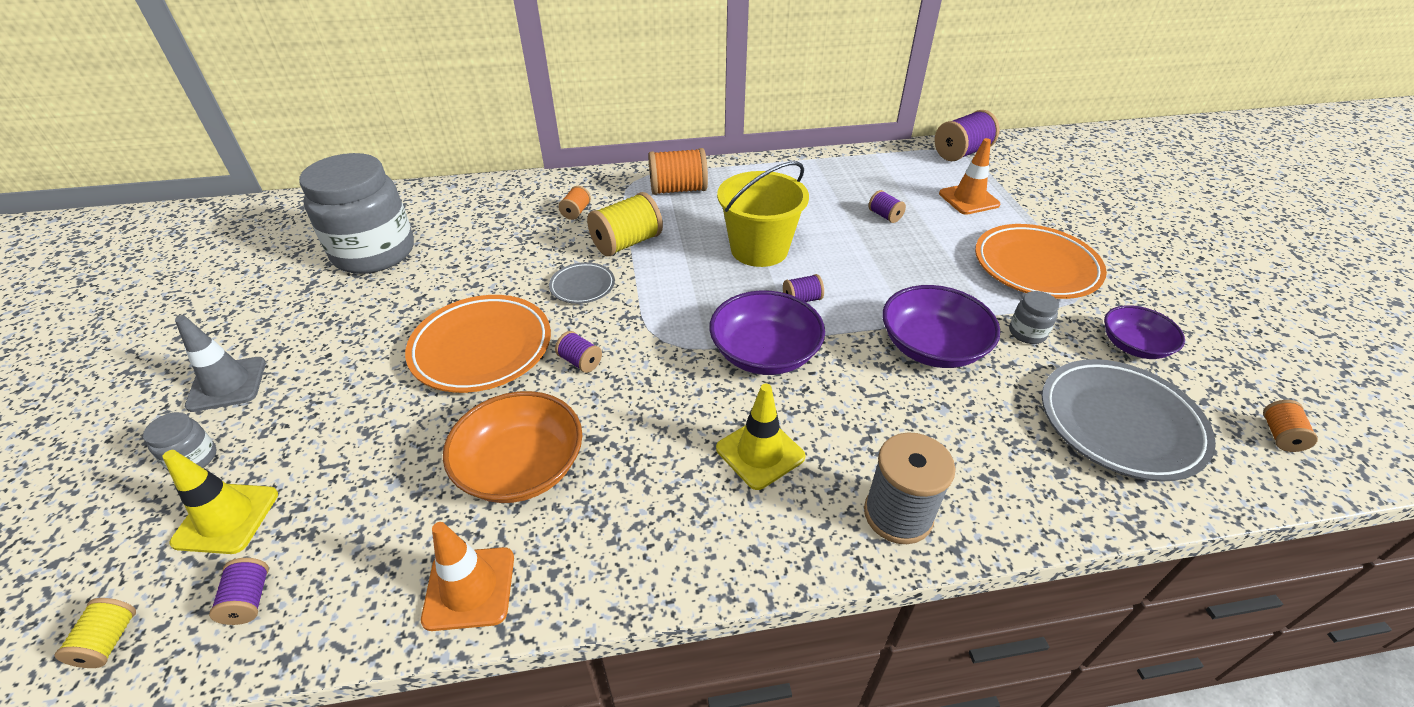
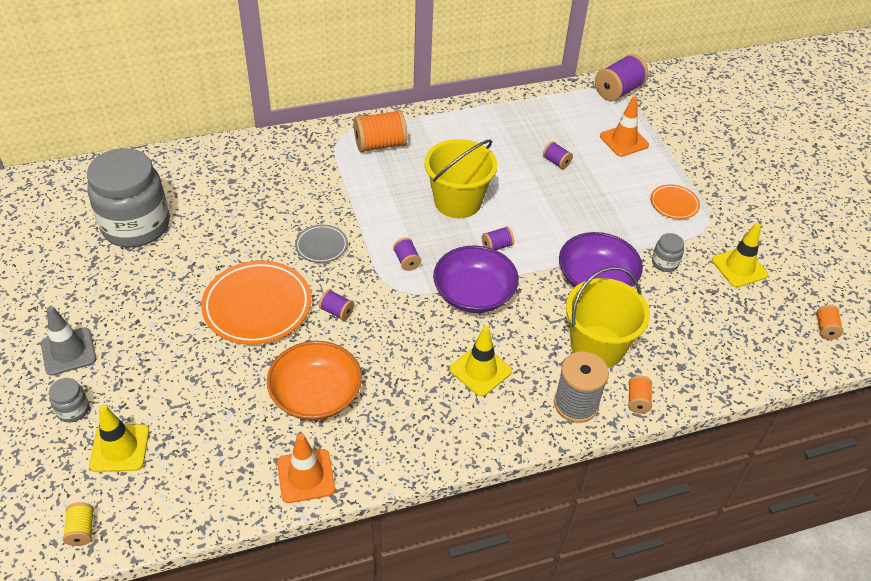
camera: 10 degrees left, 5 degrees up
(249, 599) = (162, 497): purple spool -> purple spool (406, 261)
(576, 212) = (297, 173): orange spool -> orange spool (637, 401)
(626, 243) = (348, 202): yellow spool -> none
(932, 434) = (597, 347): none -> yellow bucket
(1035, 267) = (674, 204): orange plate -> orange plate, size x0.52
(1119, 423) = (723, 329): grey plate -> none
(1134, 345) = (739, 267): purple bowl -> yellow traffic cone

